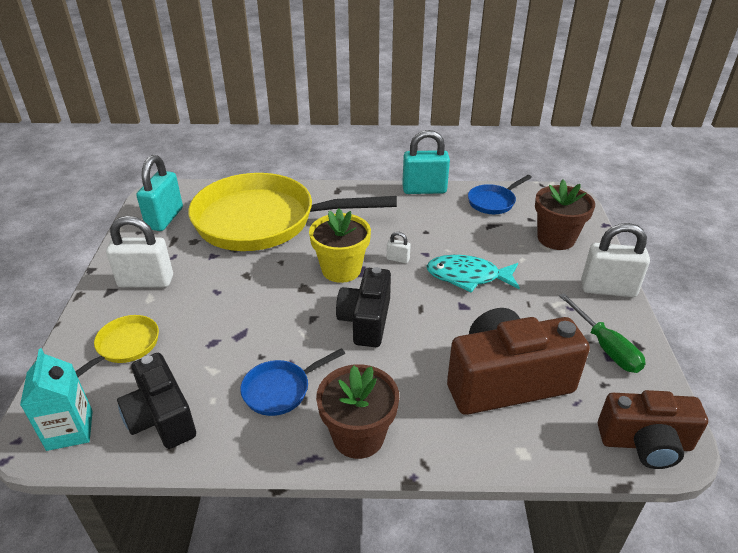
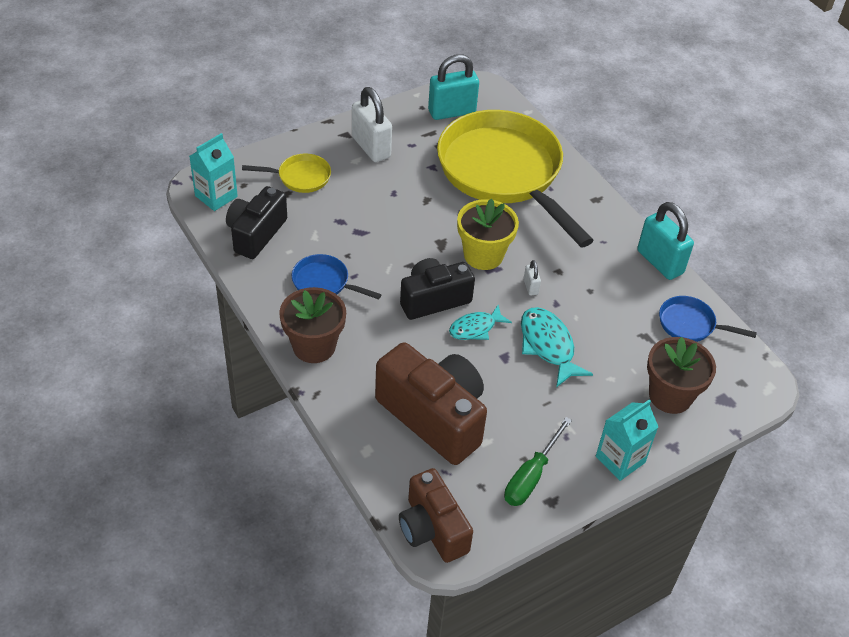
camera: 55 degrees right, 10 degrees up
(419, 309) = (475, 328): none -> turquoise fish
(608, 289) = (620, 459): white padlock -> turquoise carton

